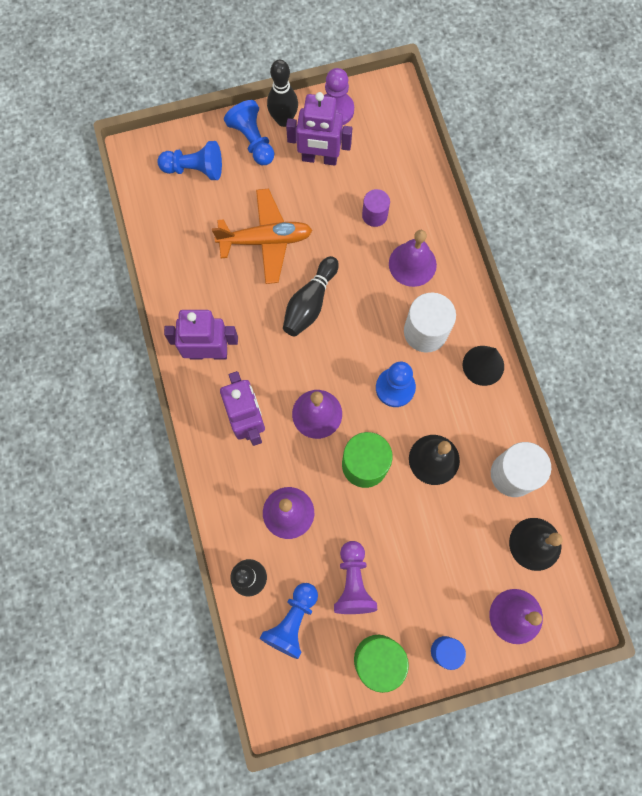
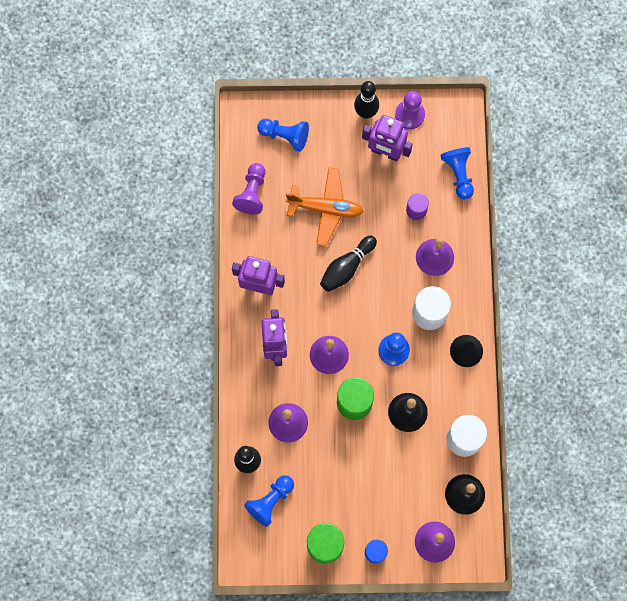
camera: 15 degrees right, 0 degrees up
(252, 140) = (336, 124): blue pawn -> blue pawn (458, 174)
(353, 582) = (322, 485): purple pawn -> purple pawn (252, 193)

